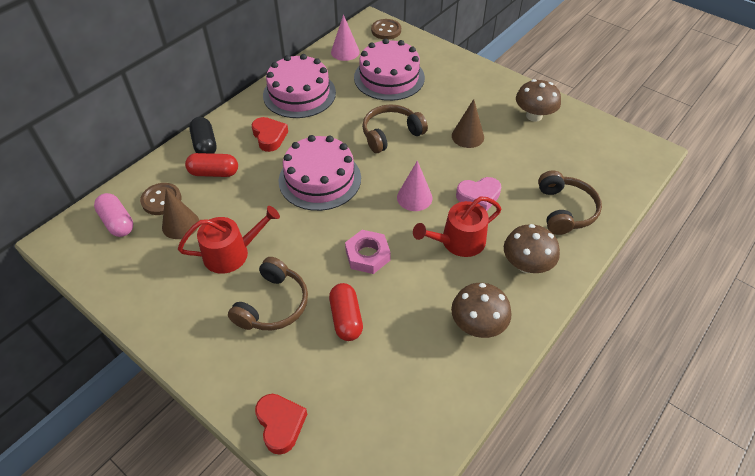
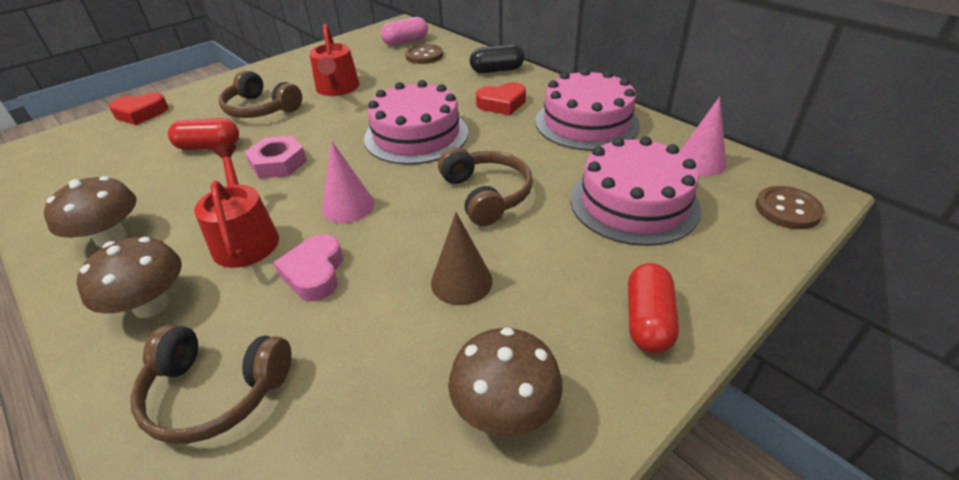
camera: 100 degrees right, 10 degrees down
(180, 224) = (388, 65): brown cone -> none
(214, 173) = (452, 76): red capsule -> red capsule (648, 320)

